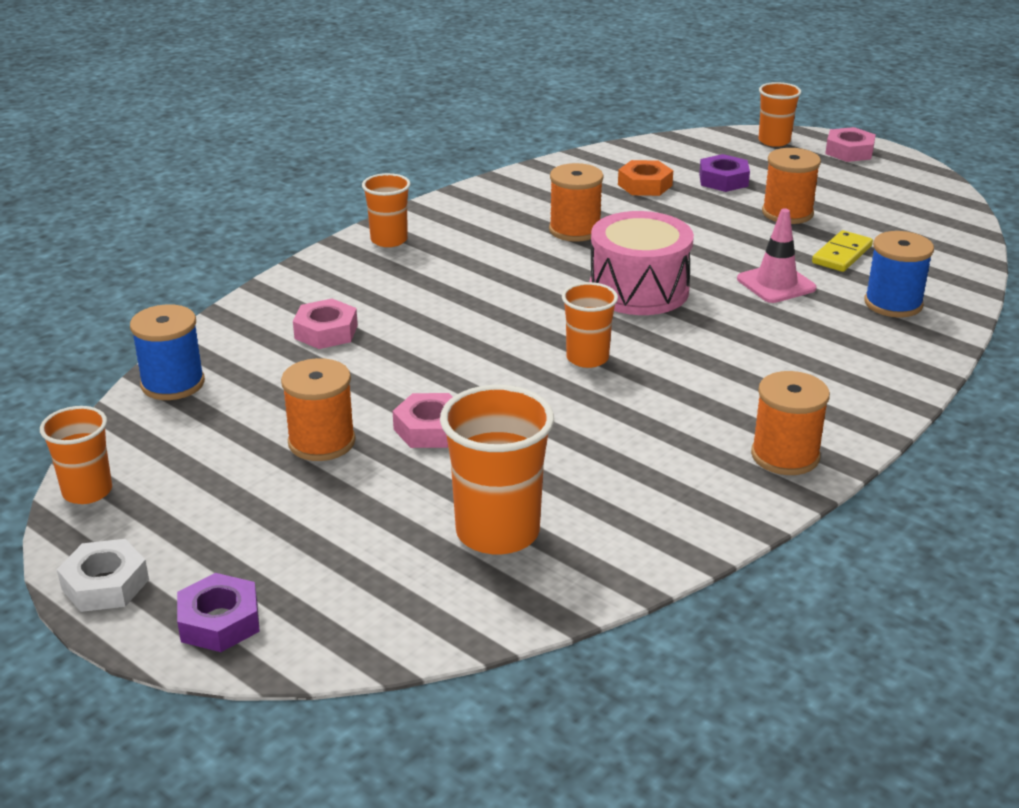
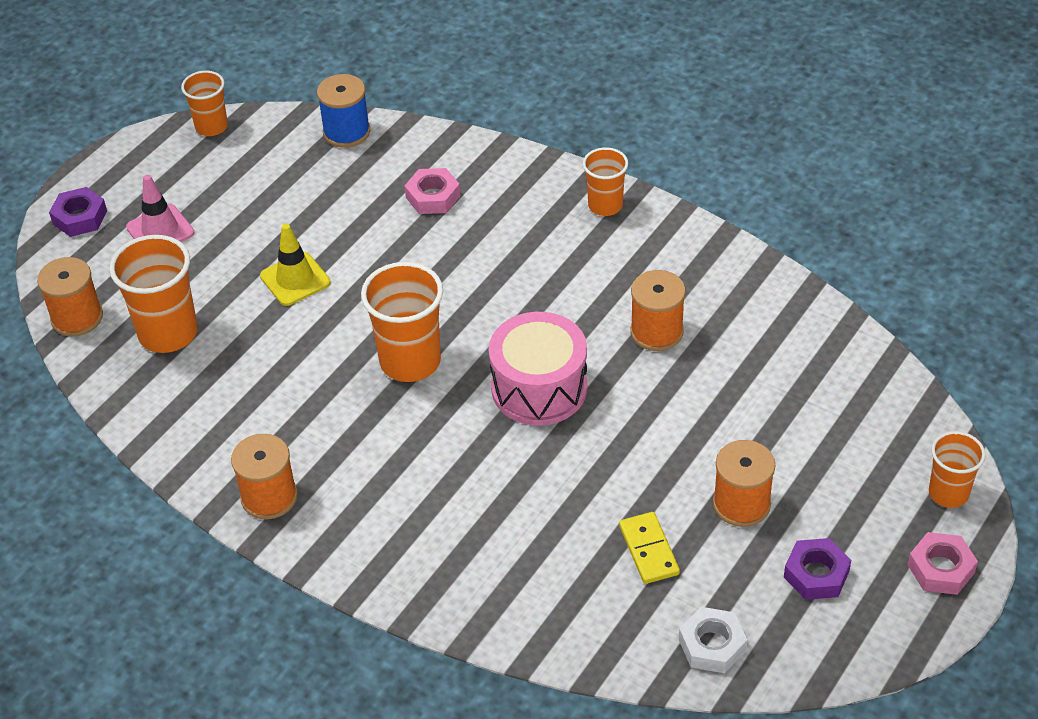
camera: 85 degrees right, 15 degrees up
(105, 584) = (116, 160): white nut -> white nut (712, 645)
(321, 442) = (274, 224): orange spool -> orange spool (77, 317)
(430, 429) = (295, 279): pink nut -> yellow traffic cone
(587, 358) = (410, 361): orange cup -> orange cup, size x1.64
(644, 185) = (781, 379): orange nut -> none
(723, 180) = (815, 446): purple nut -> purple nut (816, 574)
(776, 284) = (571, 493): pink traffic cone -> pink traffic cone (160, 230)
(842, 254) = (648, 550): yellow domino -> yellow domino turned 45 degrees clockwise
(893, 303) = (545, 589): blue spool -> none

